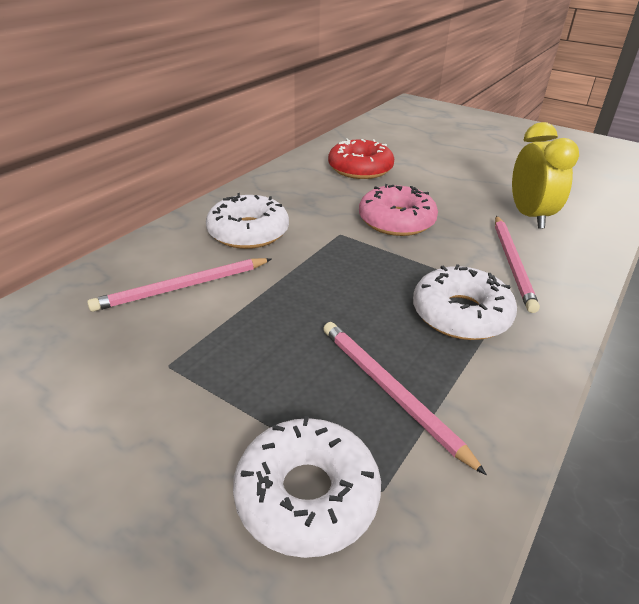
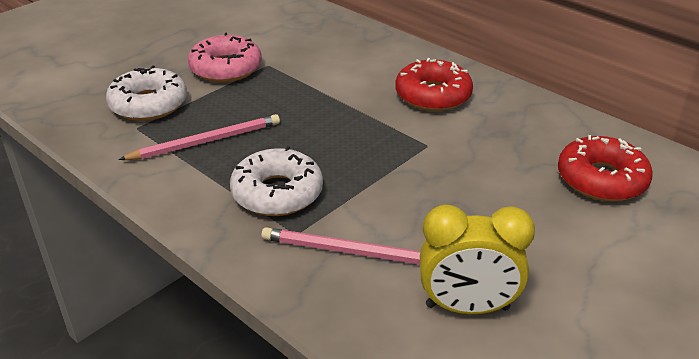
camera: 100 degrees right, 0 degrees up
(182, 287) = (351, 67): pink pencil -> none
(248, 232) = (433, 95): white donut -> red donut
(396, 221) = (454, 185): pink donut -> pink donut (226, 68)

